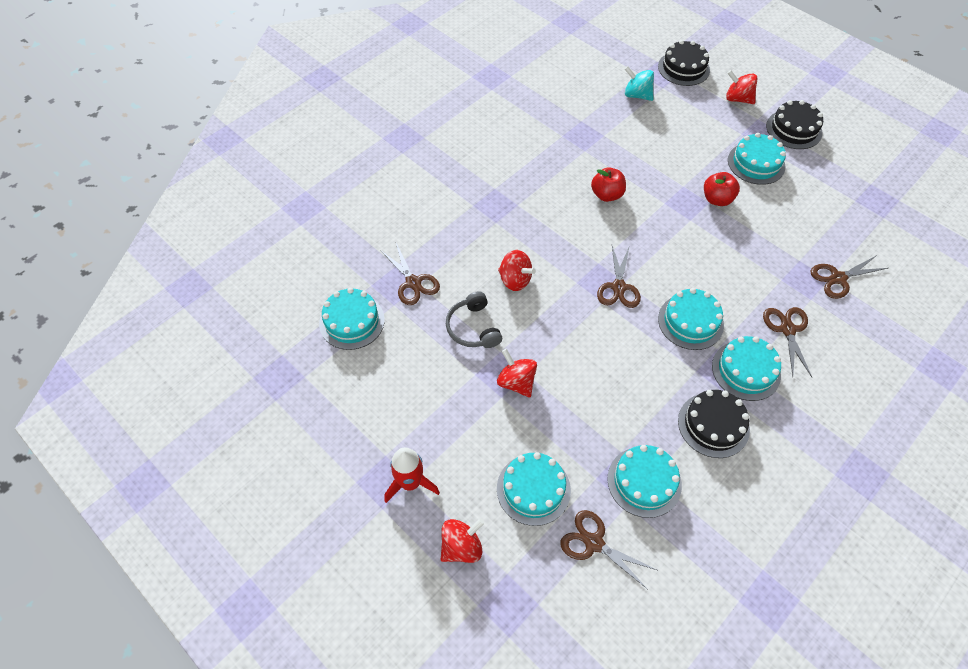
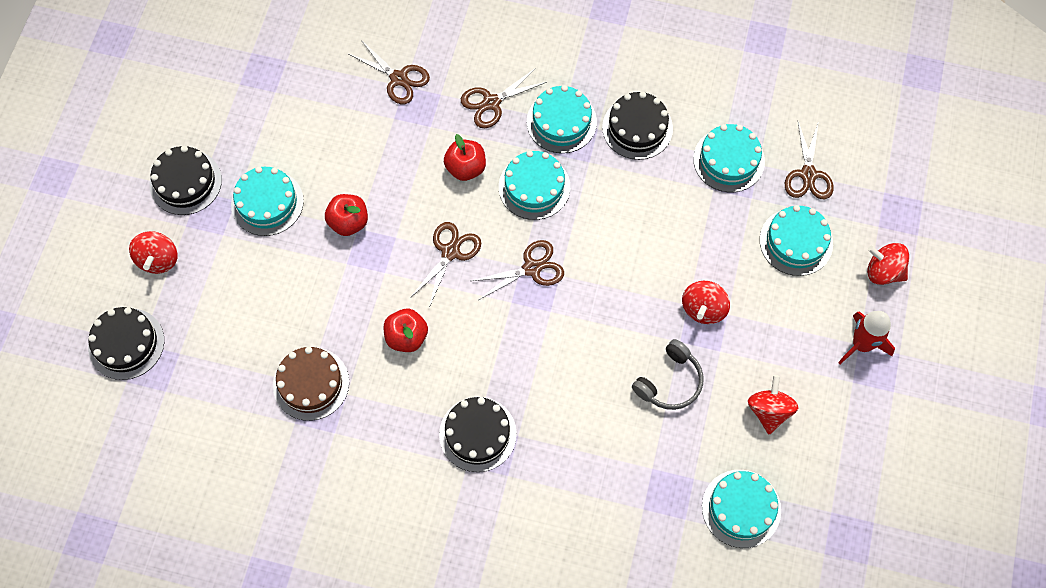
camera: 120 degrees left, 10 degrees up
(413, 282) = (654, 476): brown scissors -> brown scissors (450, 252)
(512, 202) = (477, 434): none -> black cake
(515, 280) = (585, 373): red spinning top -> red spinning top (769, 411)
(603, 137) = (311, 383): none -> brown cake
(637, 95) = (210, 378): turquoise spinning top -> none
(730, 285) = (466, 168): none -> red apple

